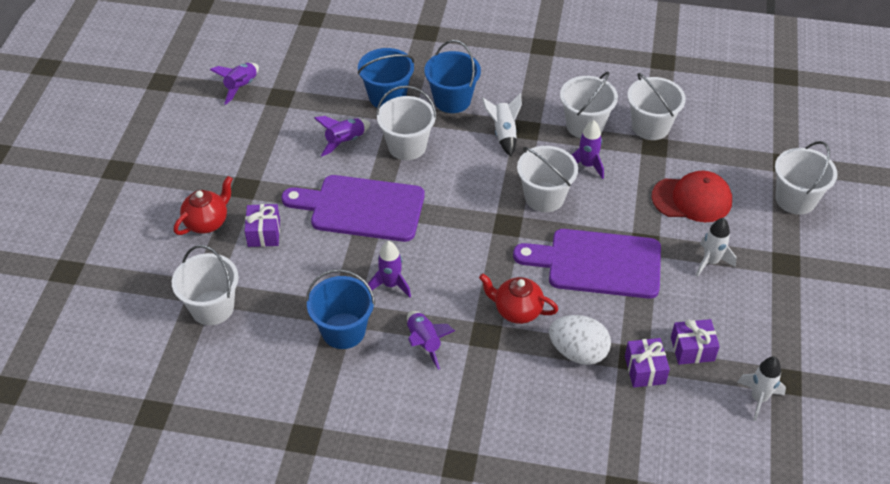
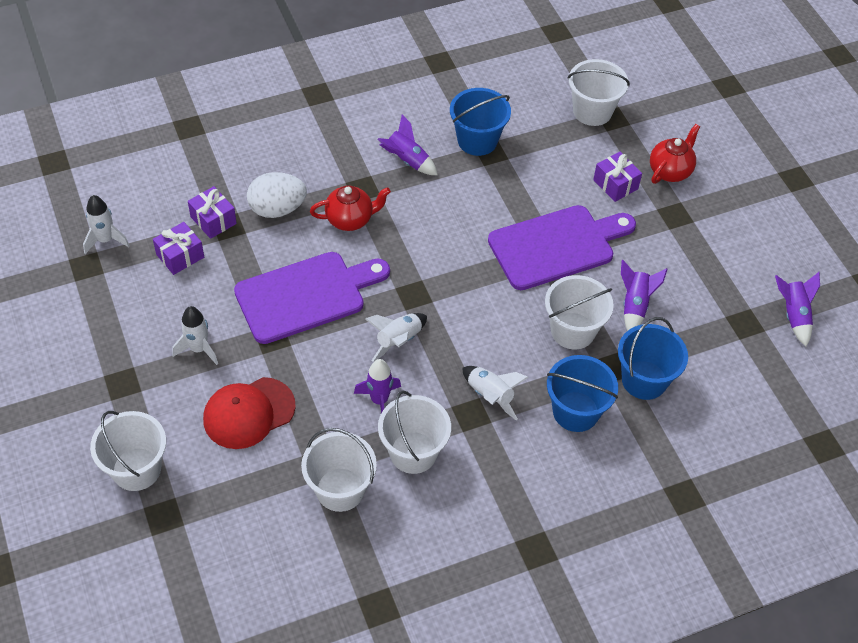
camera: 145 degrees right, 5 degrees up
(207, 222) = (670, 171): red teapot -> red teapot turned 150 degrees counterclockwise
(391, 285) = (472, 192): purple rocket -> none
(544, 197) = (398, 341): white bucket -> white rocket

